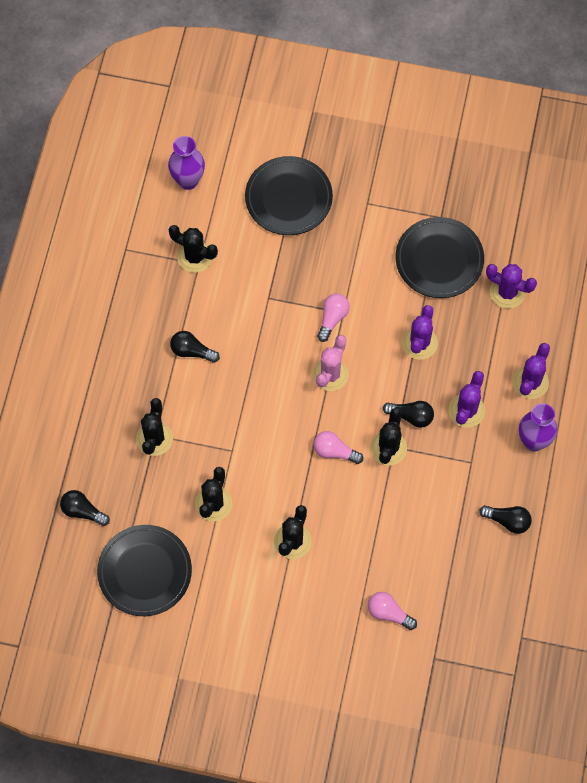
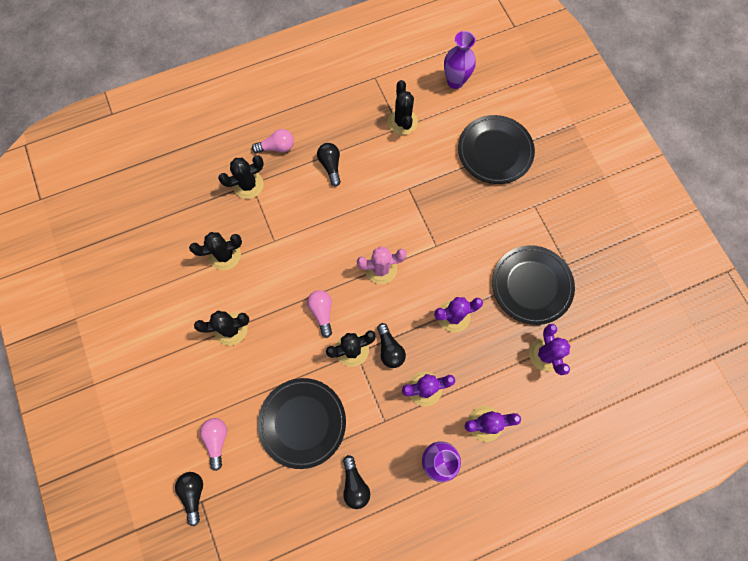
camera: 55 degrees right, 5 degrees up
(82, 511) = (164, 175): black light bulb -> black light bulb (193, 493)
(145, 572) = (143, 243): black plate -> black plate (302, 422)
(332, 318) = (426, 241): pink light bulb -> pink light bulb (277, 147)

